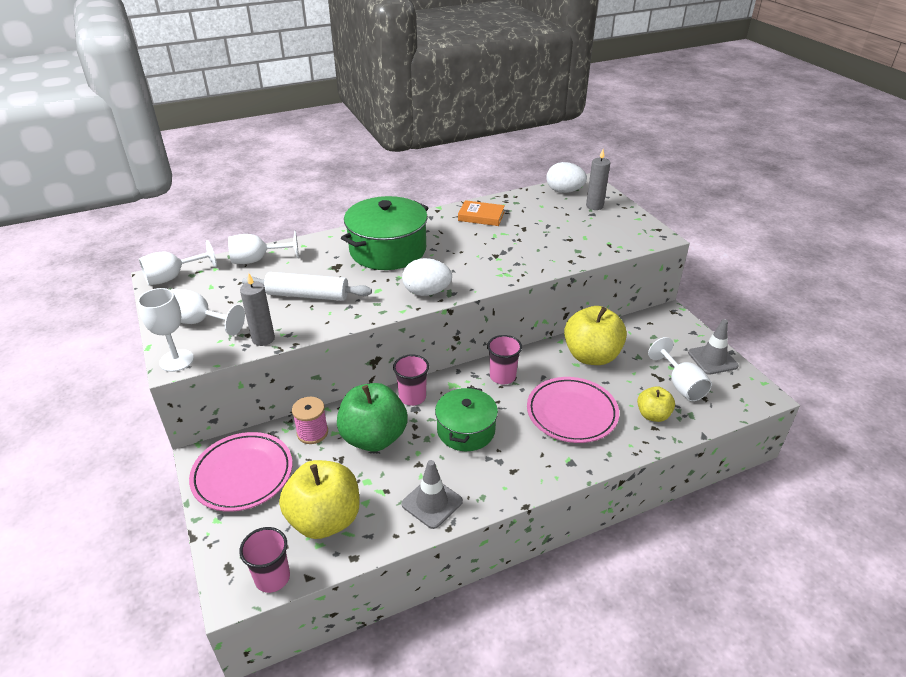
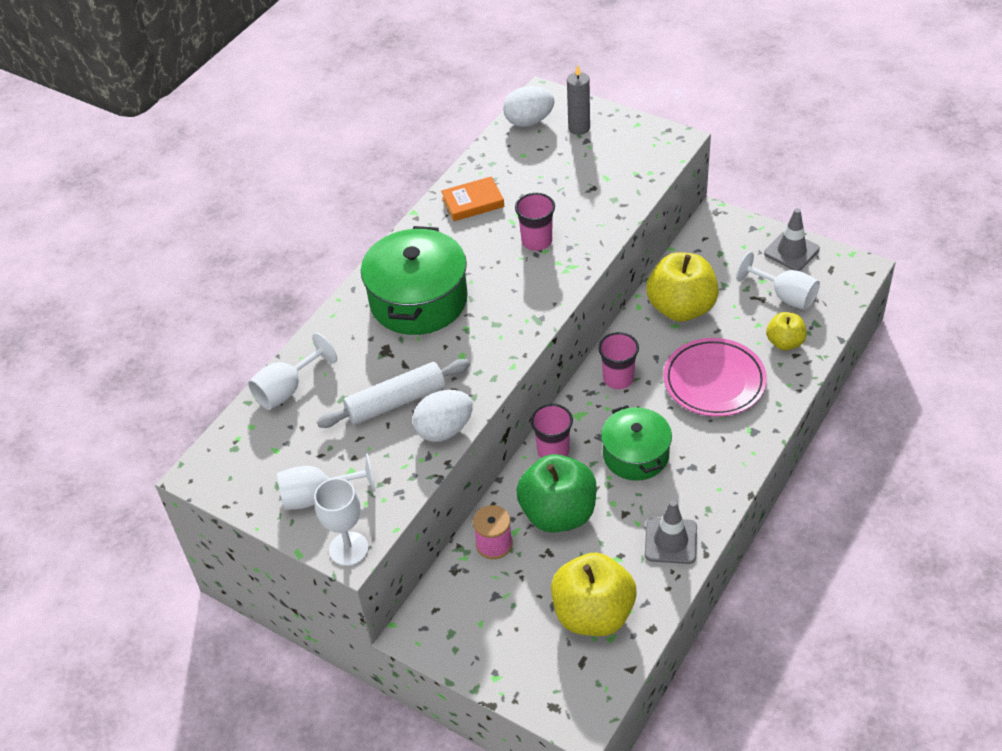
camera: 30 degrees left, 10 degrees up
(173, 277) = (216, 463): white goblet -> none
(243, 474) = (472, 624): pink plate -> none
(263, 339) = (409, 475): grey candle -> none
(272, 578) = (601, 689): pink cup -> pink cup (537, 241)
(427, 292) = (514, 331): white egg -> white egg (444, 430)

